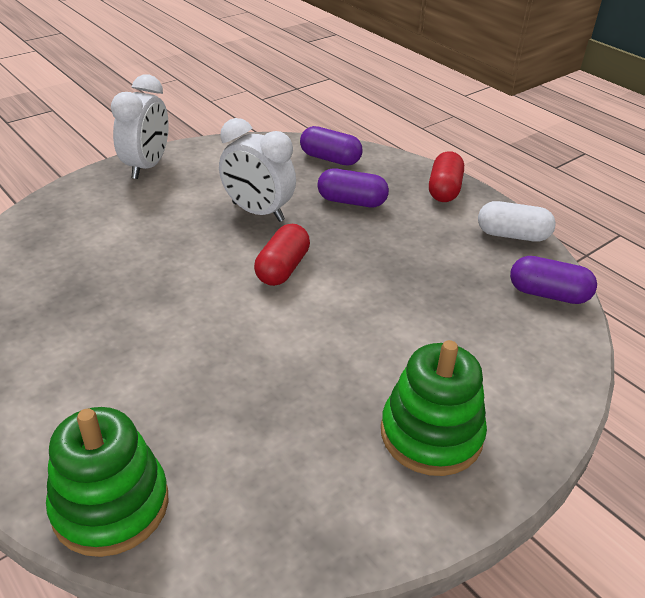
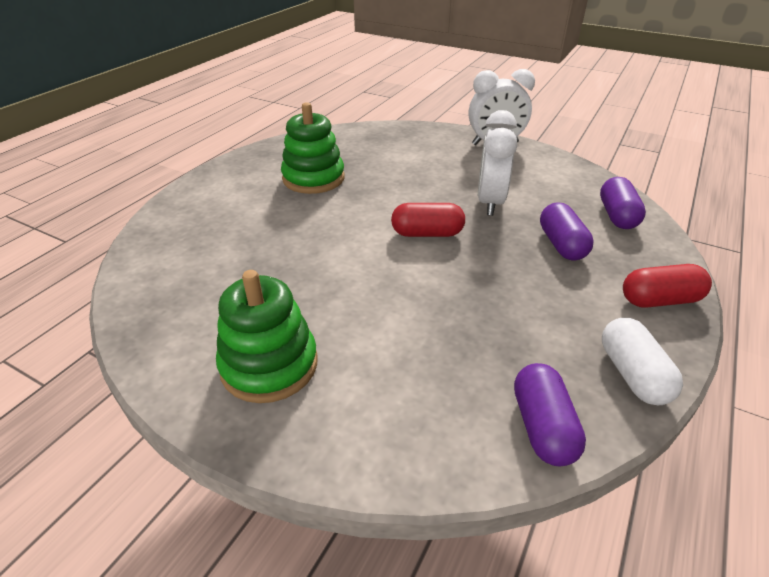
camera: 70 degrees right, 0 degrees up
(111, 505) = (162, 234): green stacking toy -> green stacking toy (313, 178)

